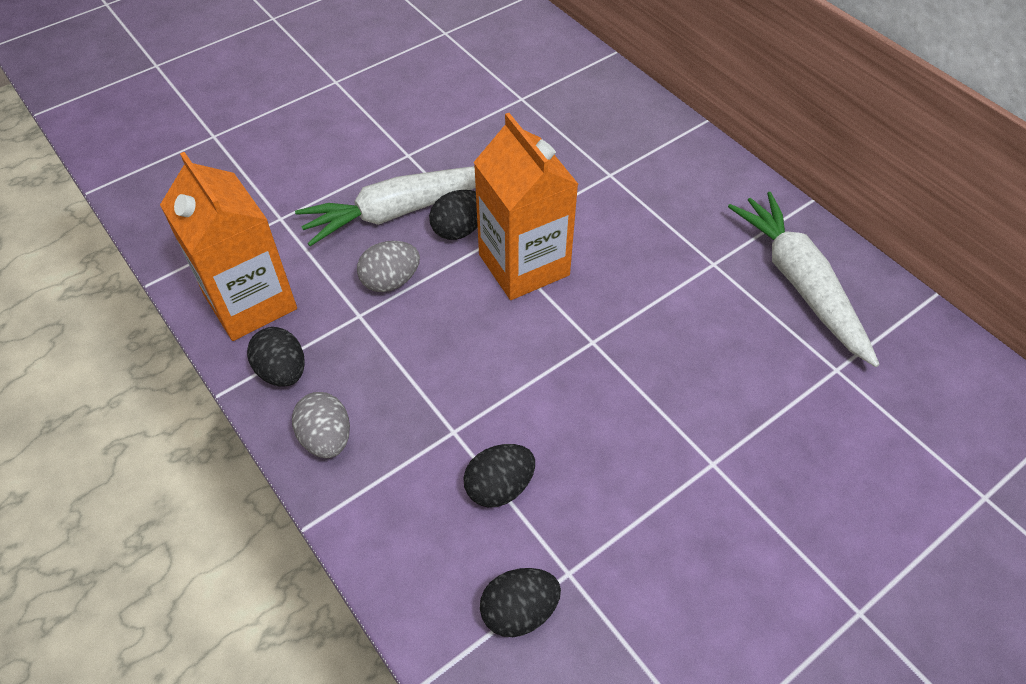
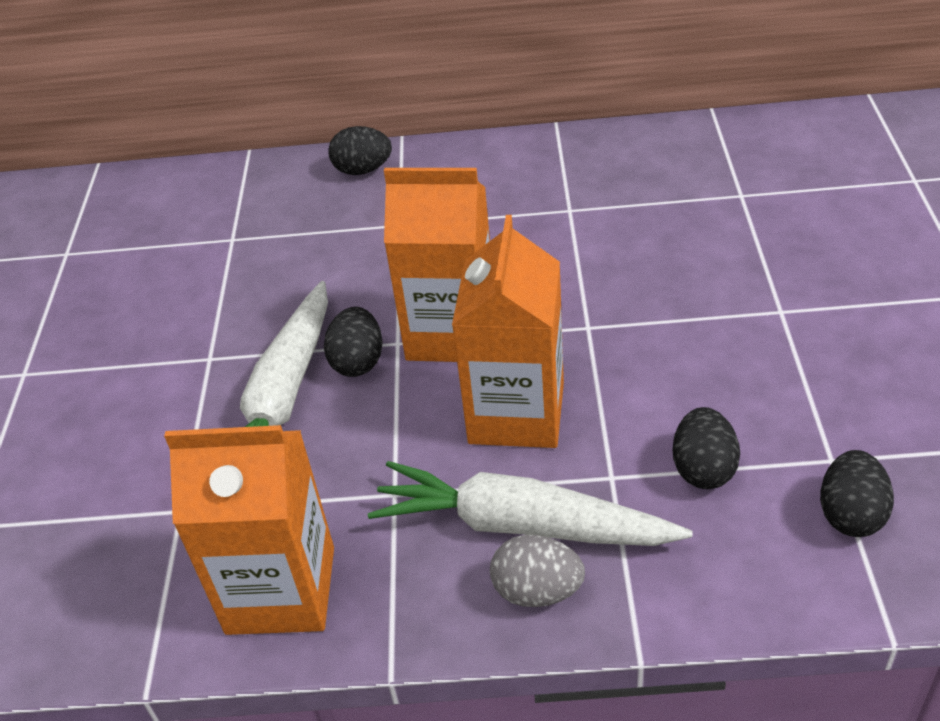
camera: 50 degrees left, 10 degrees down
(282, 371) = (411, 597): black egg -> black egg (363, 170)
(391, 281) = (372, 446): grey egg -> none
(475, 343) = (516, 413): none -> orange carton
(799, 283) = (636, 171): white carrot -> white carrot (521, 525)

